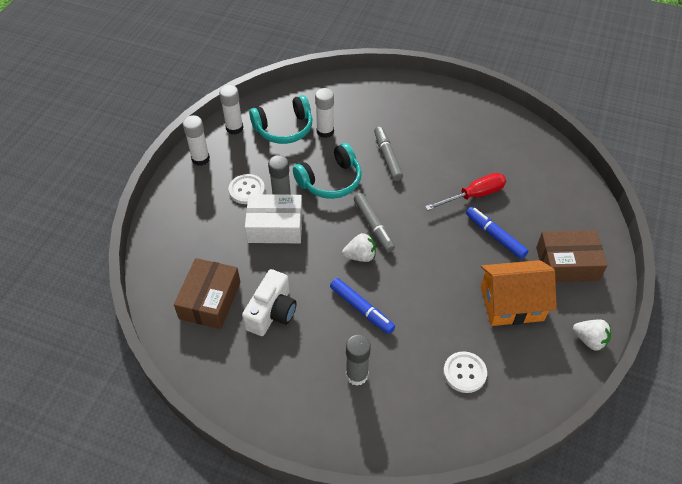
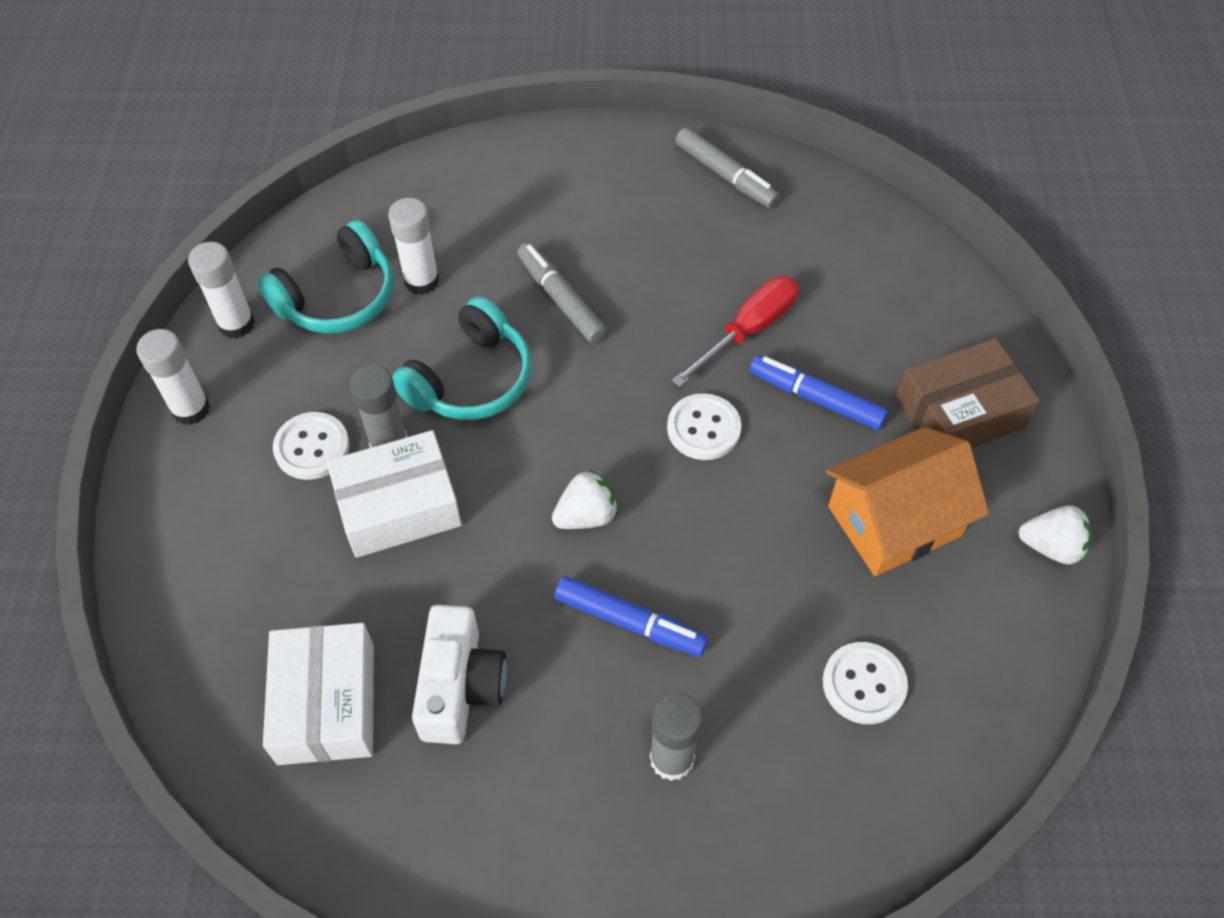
camera: 20 degrees left, 5 degrees up
(210, 300) = (326, 703): brown box -> white box
(373, 226) = (588, 447): grey marker -> grey marker (725, 176)
(433, 234) = (703, 428): none -> white button

